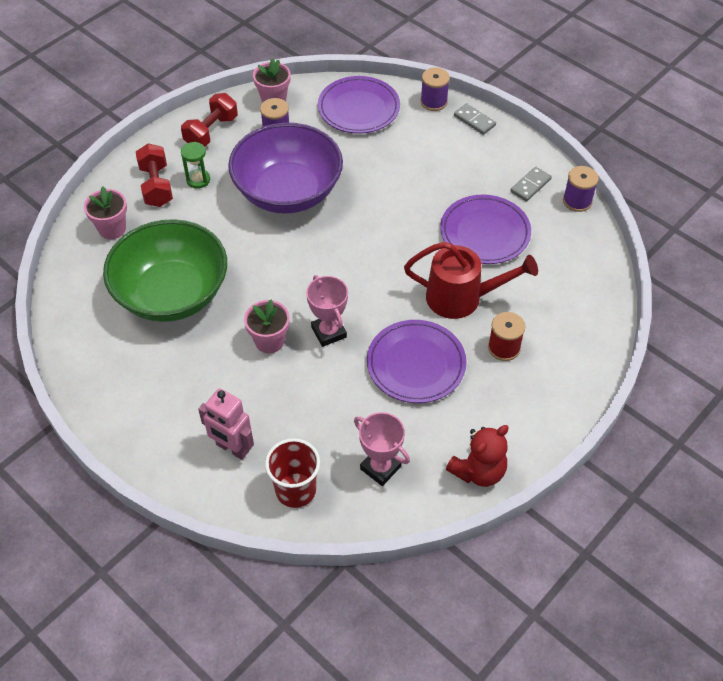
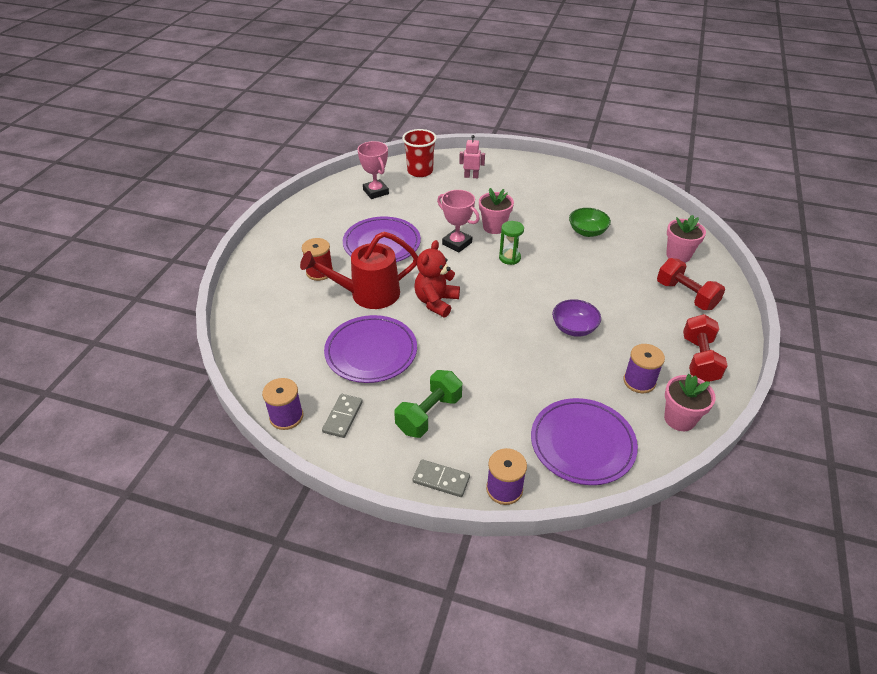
camera: 155 degrees right, 10 degrees down
(172, 294) = (587, 232): green bowl -> green bowl, size x0.42
(198, 180) = (659, 312): green hourglass -> green hourglass (509, 258)
(232, 448) = (471, 176): pink robot -> pink robot, size x0.66
(288, 192) = (574, 328): purple bowl -> purple bowl, size x0.42
(380, 468) = (375, 192): pink trophy -> pink trophy turned 45 degrees clockwise
(460, 164) = (429, 414): none -> green dumbbell
(478, 471) = (312, 206): red teddy bear -> red teddy bear (436, 302)

